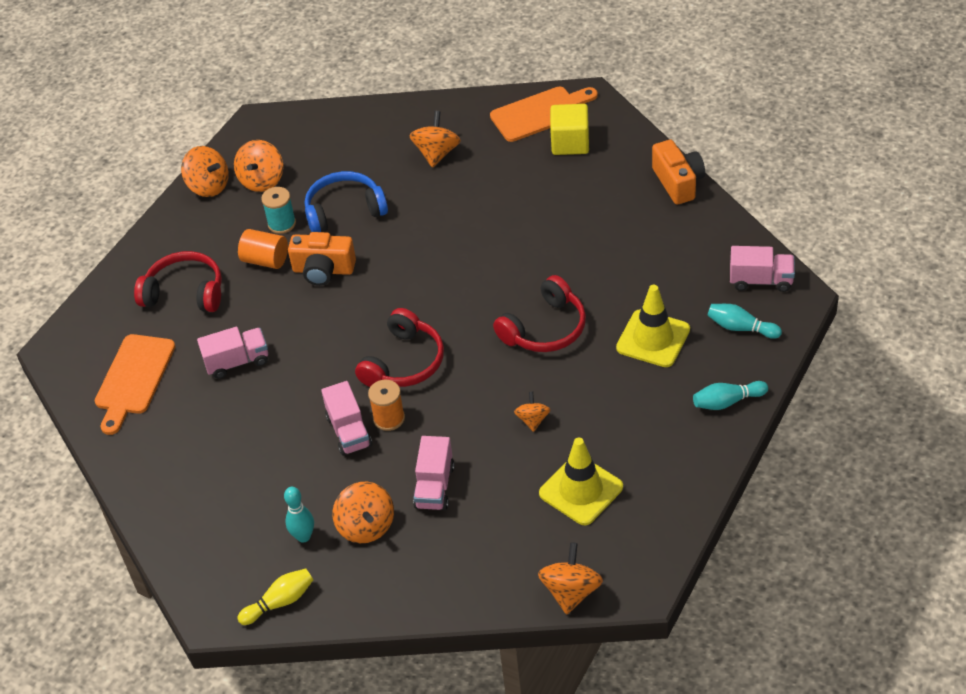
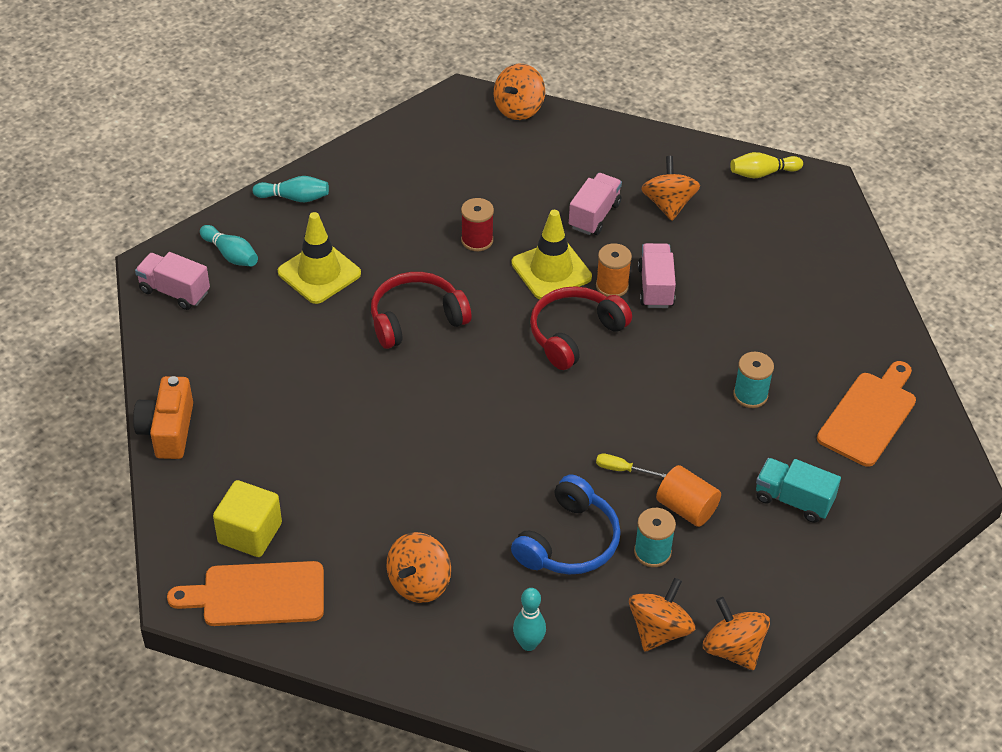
camera: 165 degrees left, 0 degrees up
(185, 292) = (793, 500): red headphones -> turquoise truck
(237, 362) = (750, 395): pink truck -> turquoise spool
(303, 536) = (727, 214): turquoise bowling pin -> turquoise bowling pin (528, 644)
(323, 270) = (622, 469): orange camera -> yellow screwdriver
(344, 211) = (569, 541): blue headphones -> blue headphones turned 60 degrees counterclockwise
(533, 420) = (477, 240): orange spinning top -> red spool
(581, 490) = (468, 172): yellow traffic cone -> yellow traffic cone (551, 270)

